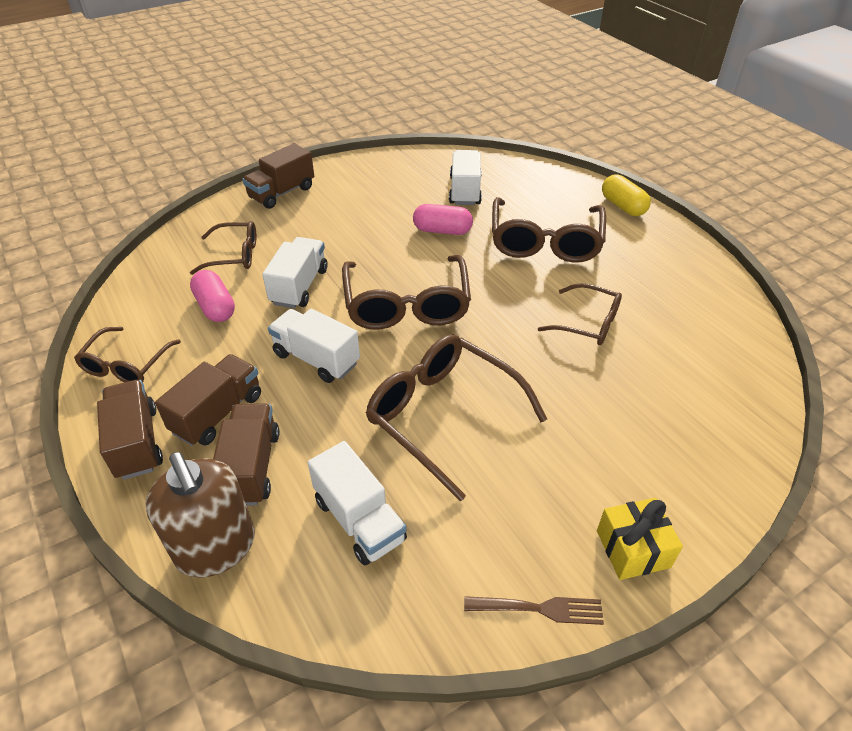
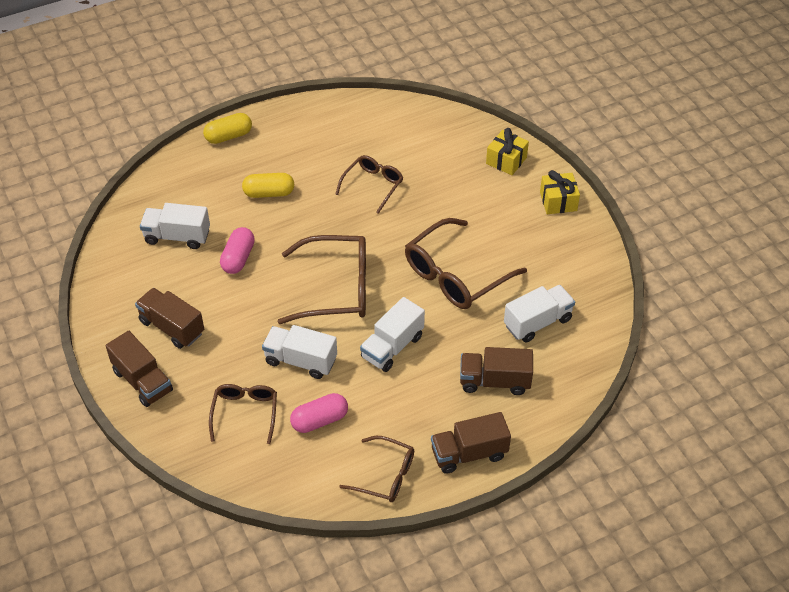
camera: 85 degrees left, 5 degrees up
(216, 547) = (556, 395): brown soap dispenser -> none
(218, 413) = (444, 406): brown truck -> brown truck (172, 327)
(538, 609) = (594, 246): brown fork -> none
(545, 242) = (269, 193): brown glasses -> yellow capsule
(700, 470) = (506, 160): none -> yellow gift

